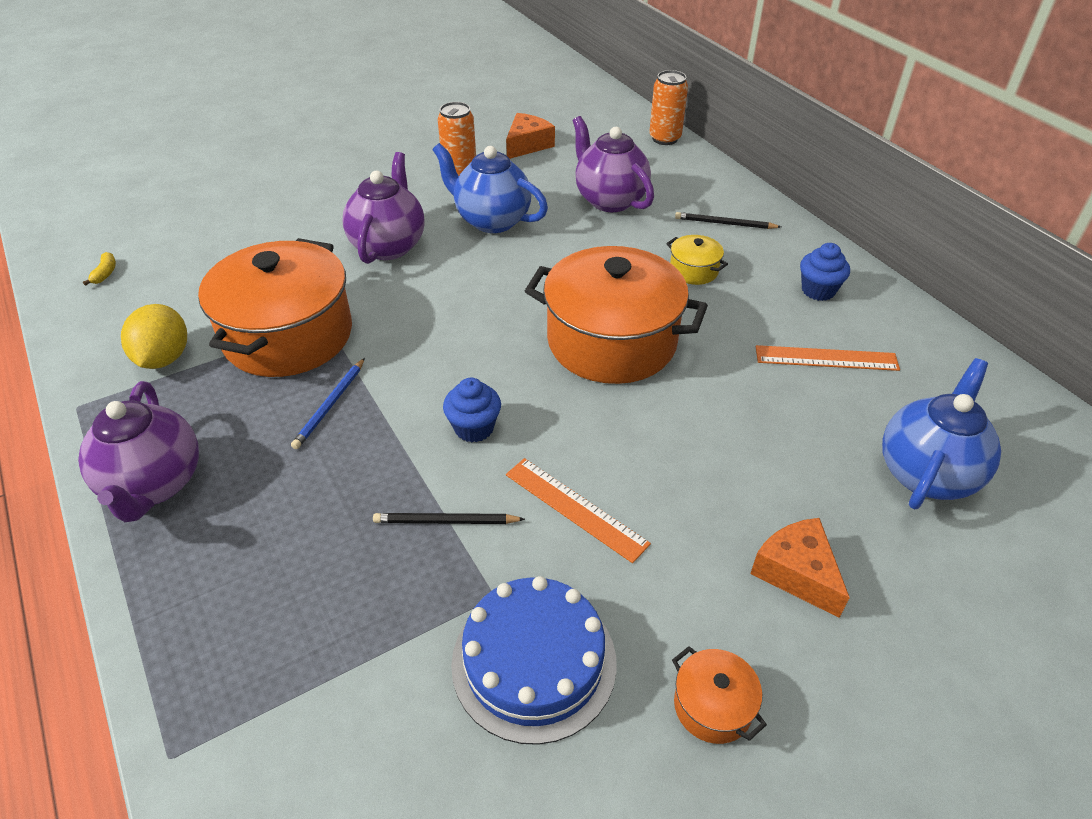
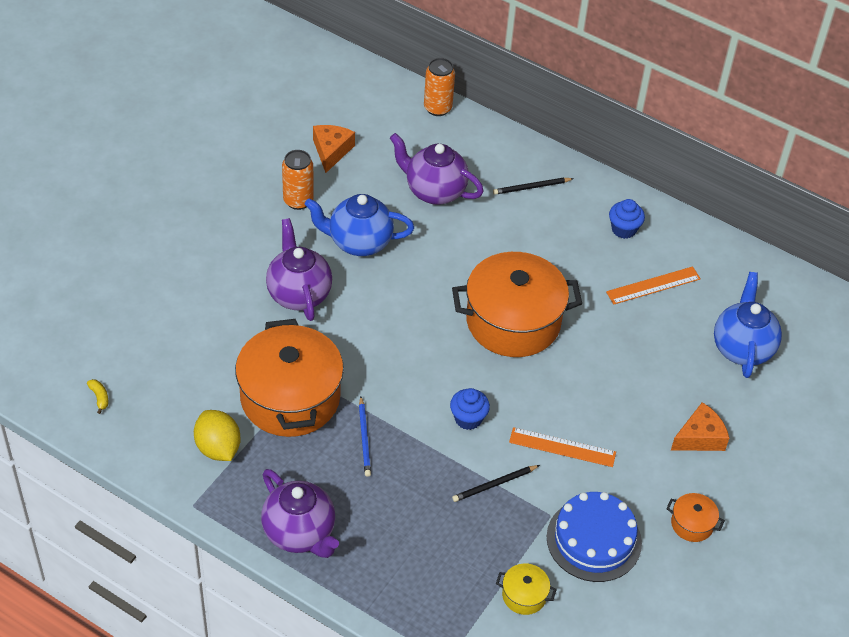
camera: 30 degrees left, 5 degrees up
(694, 270) = (533, 240): yellow pot -> yellow pot (524, 595)
(797, 573) = (700, 437): orange cheese -> orange cheese turned 120 degrees clockwise

